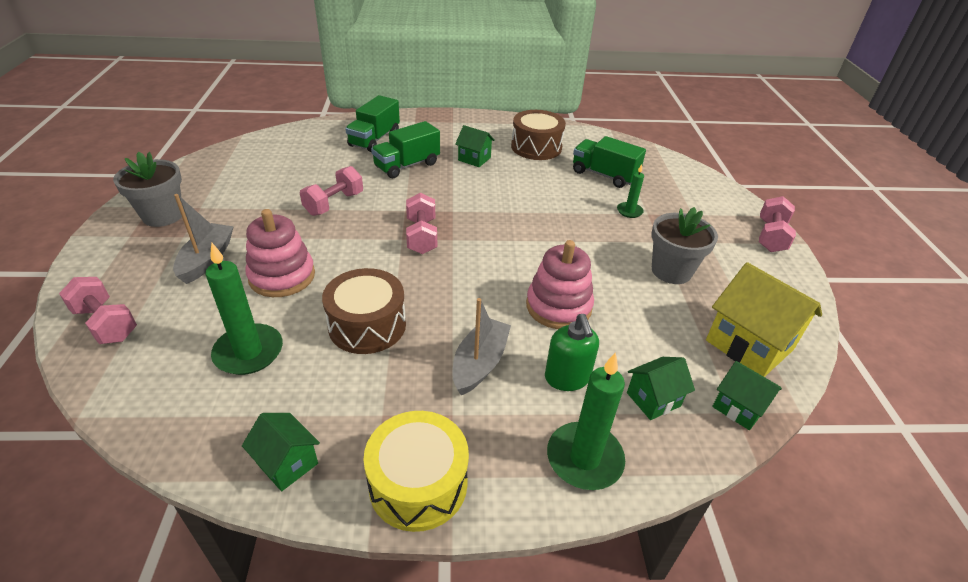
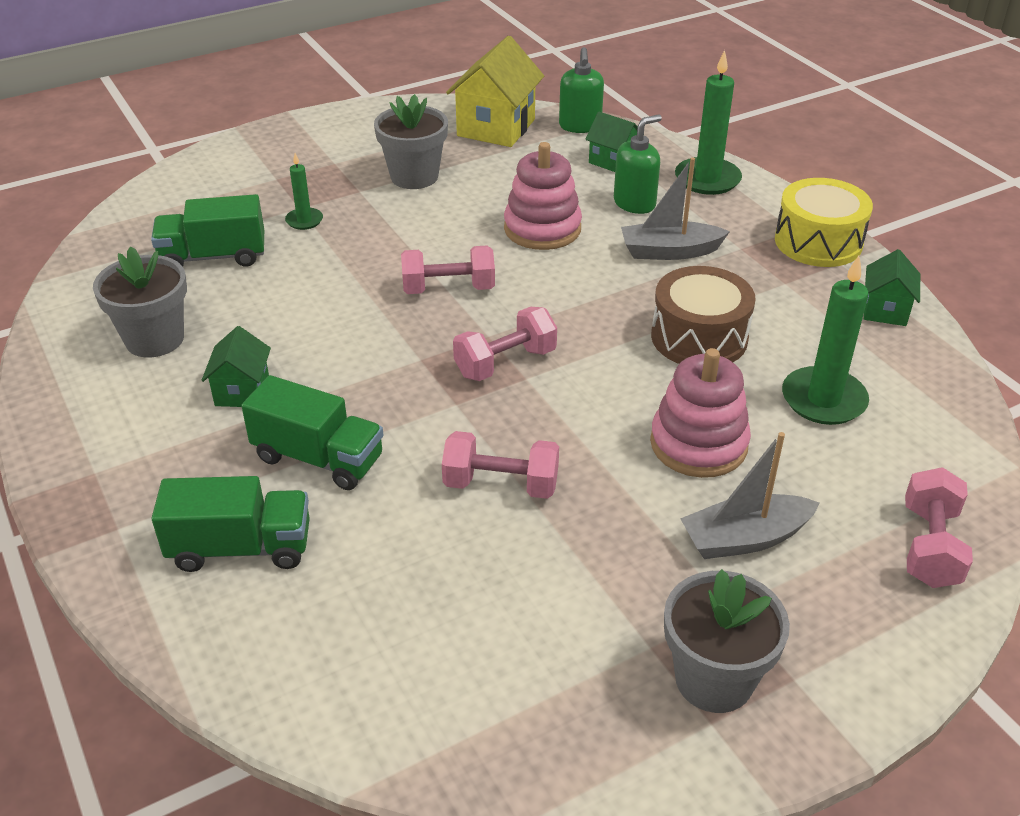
camera: 115 degrees left, 0 degrees up
(536, 147) = (154, 339): brown drum -> grey flower pot
(604, 175) = (214, 257): green truck -> green truck turned 75 degrees clockwise
(738, 407) = (580, 126): green house -> green soap dispenser
(770, 236) = (290, 129): pink dumbbell -> pink dumbbell (448, 289)

